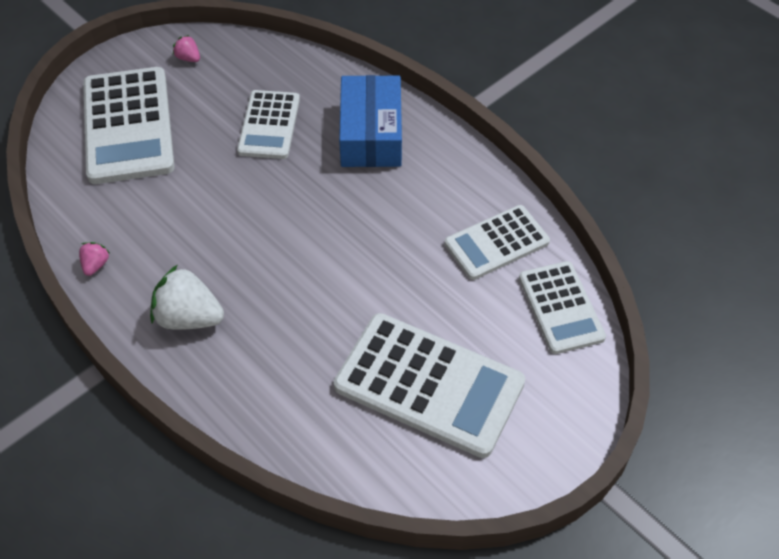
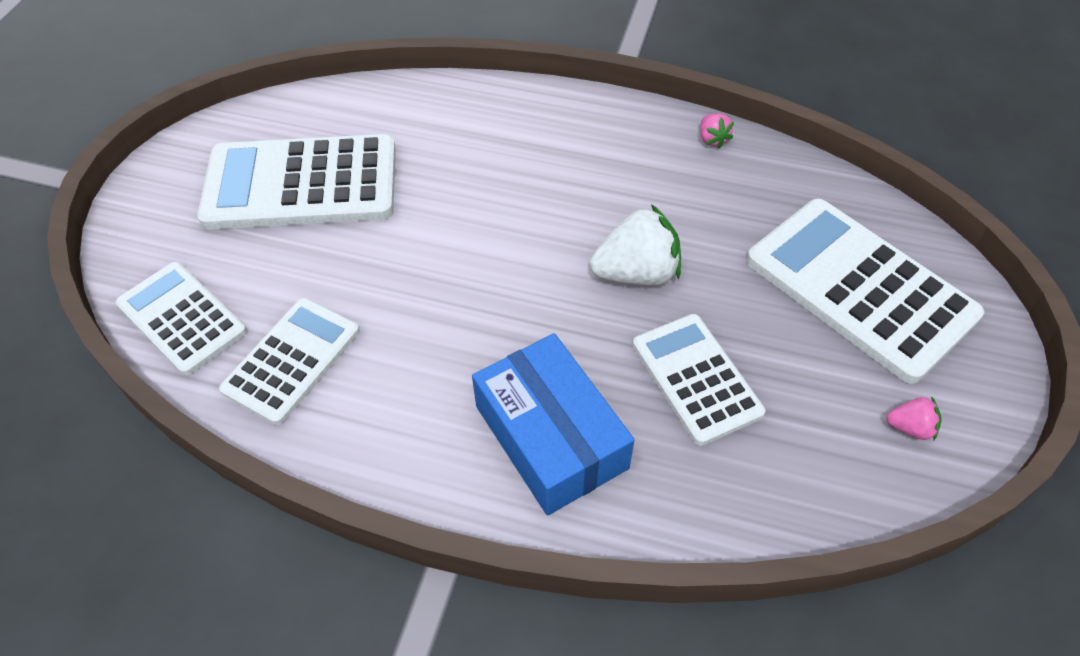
camera: 150 degrees right, 0 degrees up
(189, 318) = (577, 138): white strawberry -> white strawberry (636, 273)

